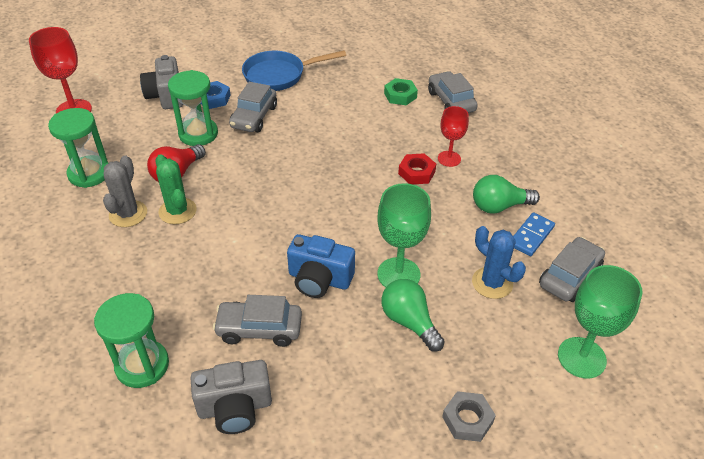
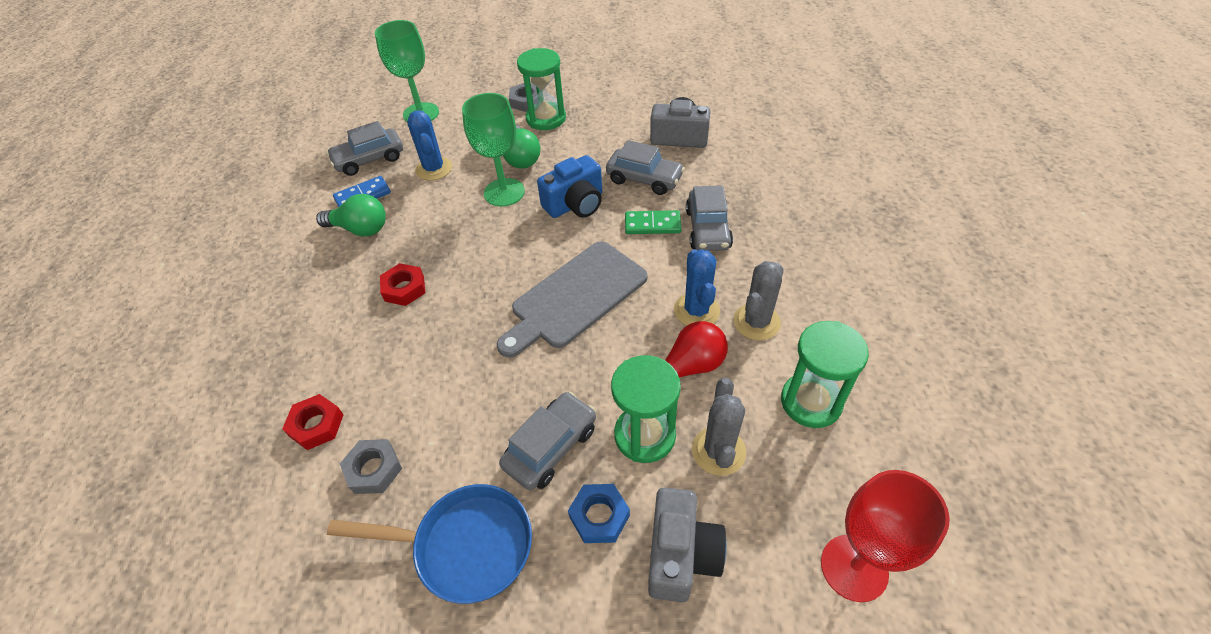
camera: 155 degrees left, 5 degrees up
(142, 365) = (747, 175): green hourglass -> green hourglass (546, 118)
(150, 137) = (718, 451): none -> grey cactus
(177, 211) = (696, 310): green cactus -> blue cactus
(234, 276) = (652, 225): none -> green domino
(278, 198) = (575, 297): none -> grey cutting board
(319, 279) = (575, 204): blue camera -> blue camera turned 105 degrees clockwise
(349, 88) = (374, 469): none -> grey nut
(400, 95) = (316, 425): green nut -> red nut
(449, 159) = (353, 297): red goblet -> none
(451, 101) = (262, 390): grey car -> grey car (707, 229)

